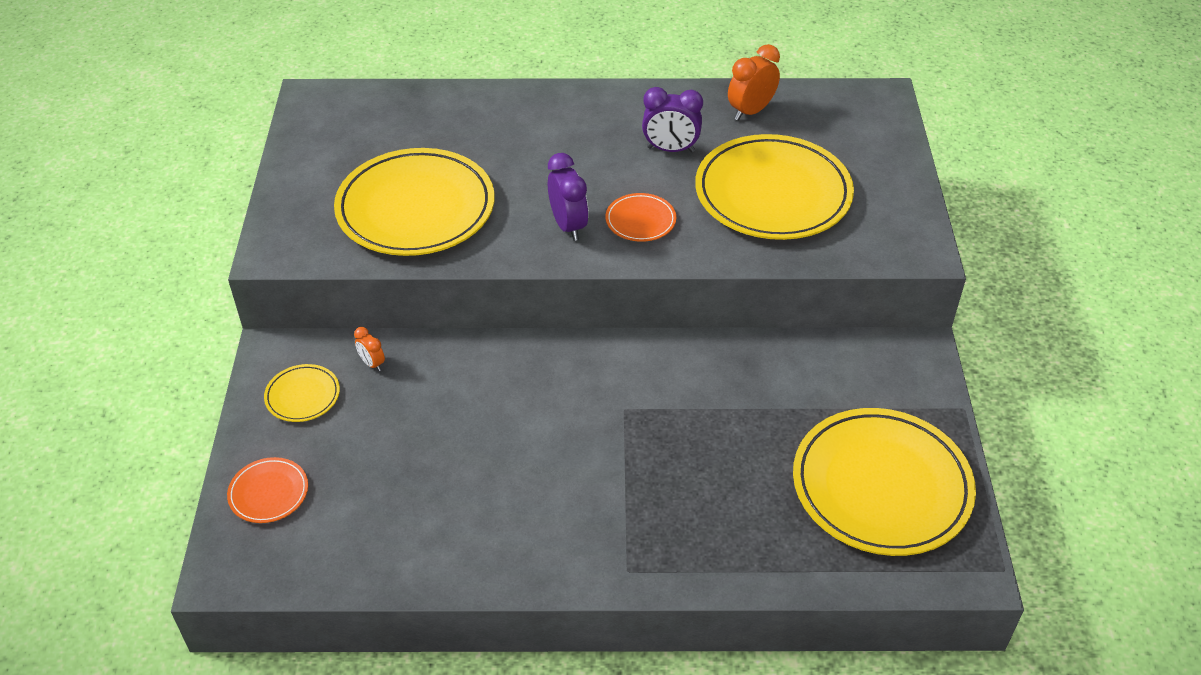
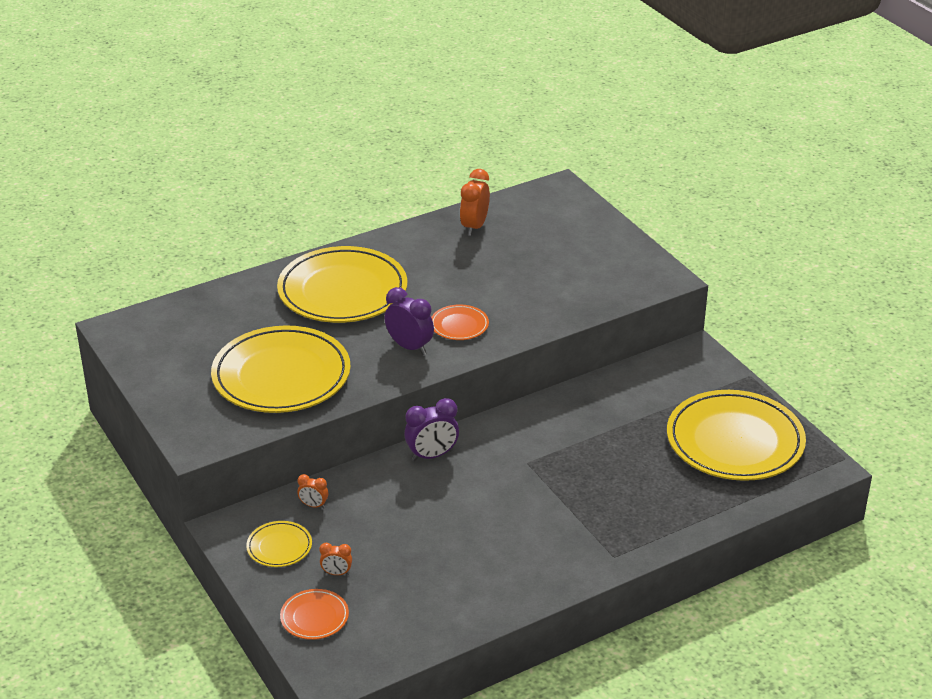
camera: 30 degrees left, 10 degrees down
(330, 452) = (336, 573): none -> orange clock
(670, 149) = (438, 271): purple clock -> purple clock (432, 455)
(773, 193) = (537, 276): yellow plate -> yellow plate (342, 291)

